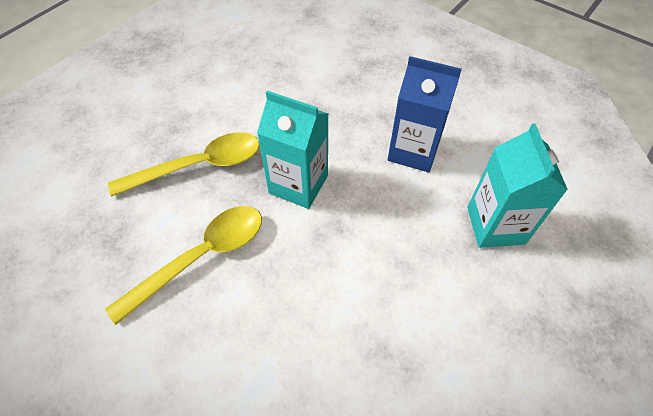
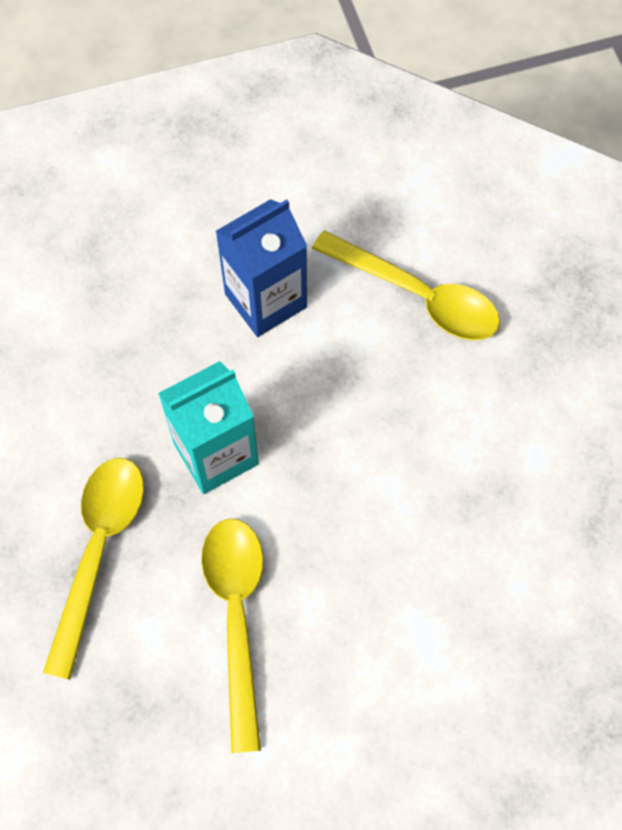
camera: 55 degrees left, 10 degrees up
(495, 225) = (417, 296): turquoise carton -> yellow spoon

